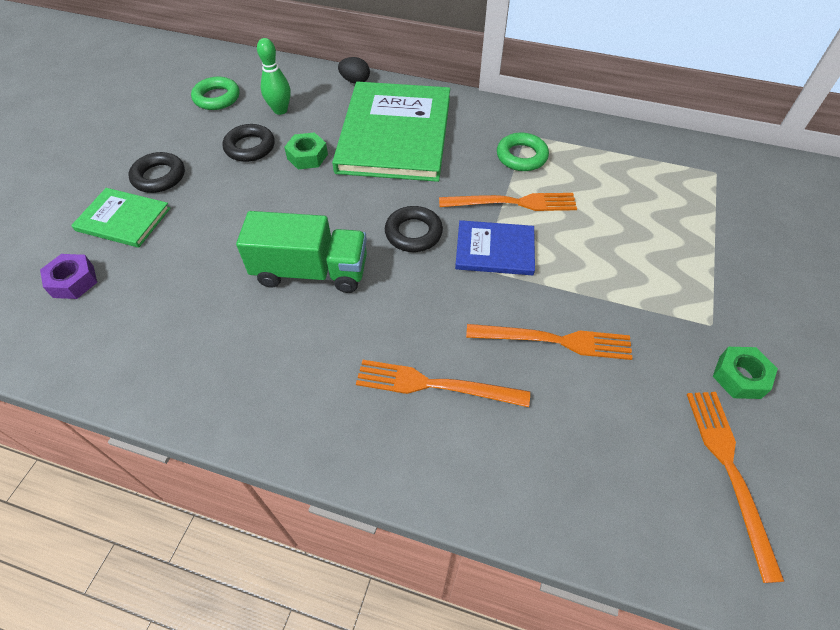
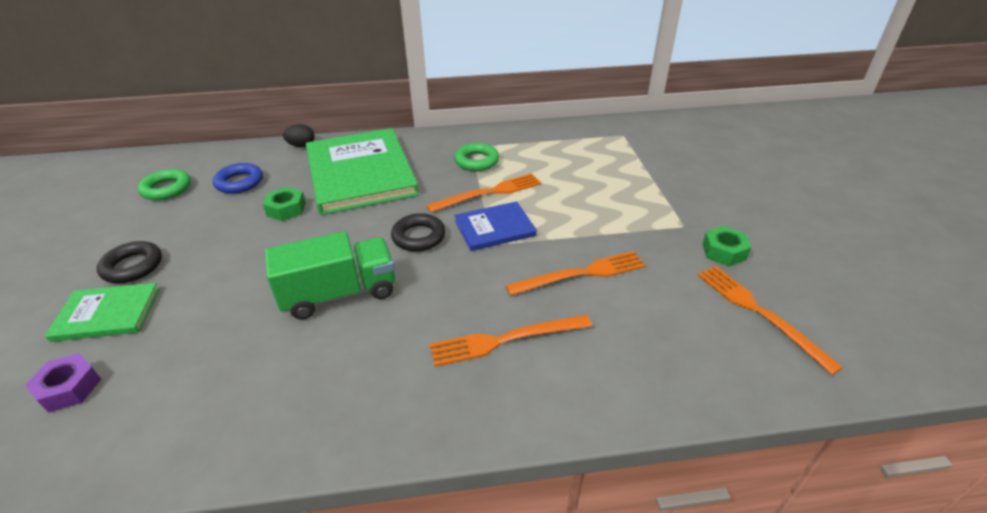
camera: 25 degrees left, 15 degrees down
(250, 147) = (223, 217): black ring -> none
(280, 110) = (239, 182): green bowling pin -> blue ring

